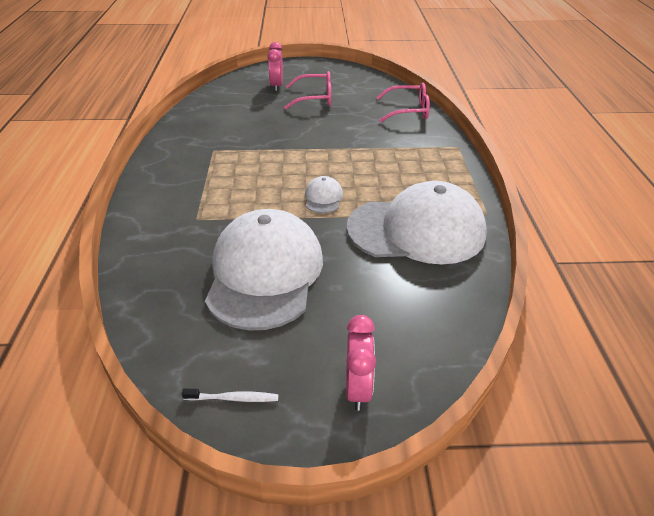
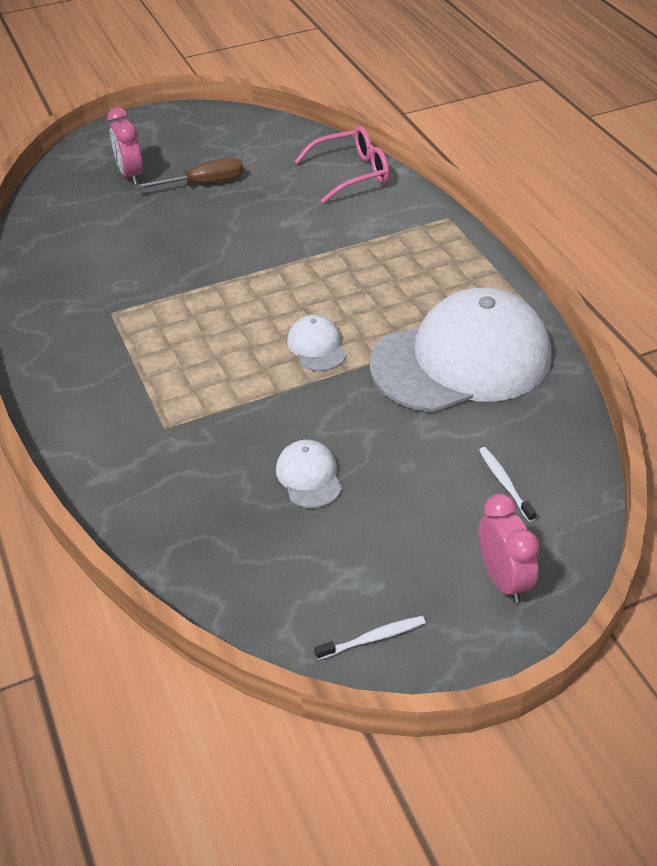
camera: 20 degrees left, 5 degrees up
(264, 273) = (309, 476): white cap -> white cap, size x0.41
(315, 98) = (204, 183): pink glasses -> brown screwdriver
(400, 319) = (505, 483): none -> white toothbrush

